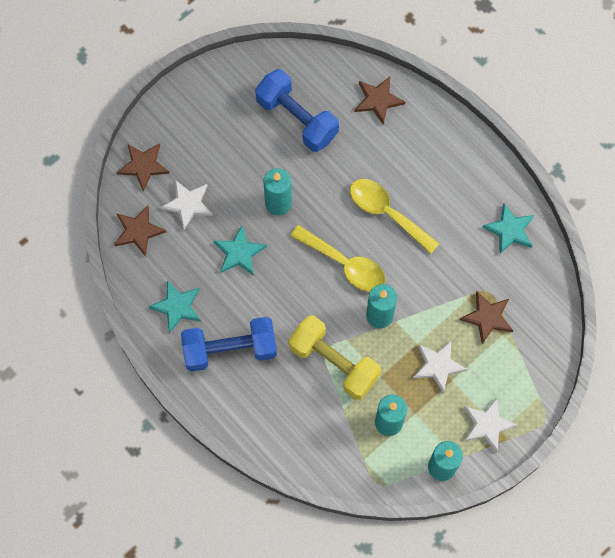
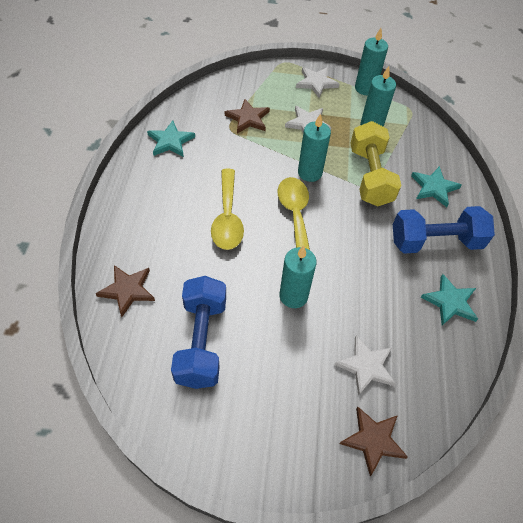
camera: 135 degrees left, 15 degrees down
(138, 231) = (431, 387): brown star -> none
(230, 349) = (435, 242): blue dumbbell -> blue dumbbell turned 45 degrees counterclockwise
(239, 253) = (362, 292): turquoise star -> turquoise star (434, 188)

